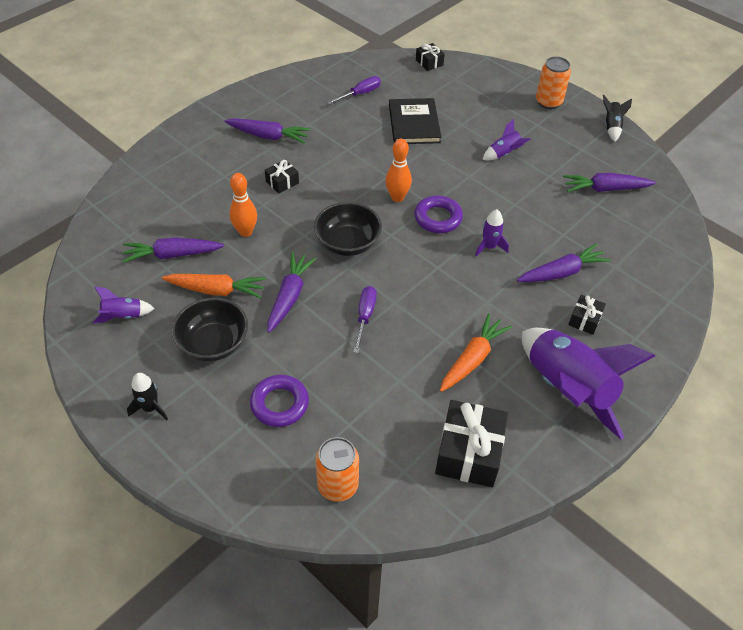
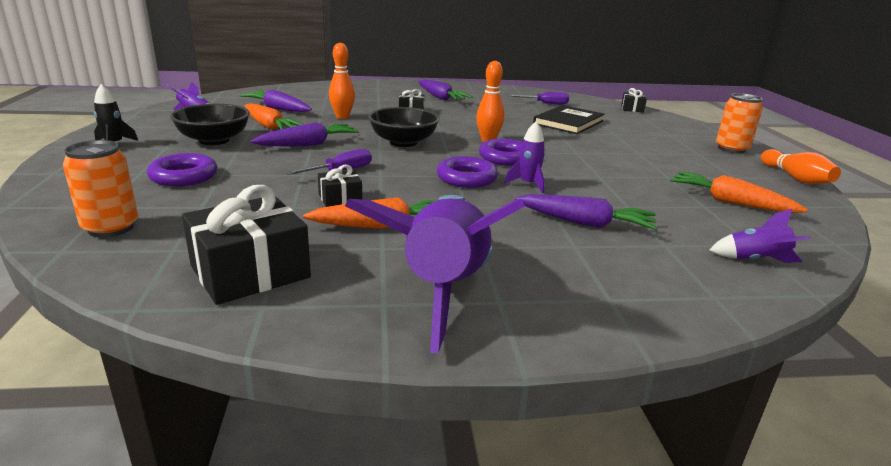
camera: 40 degrees right, 25 degrees down
(448, 266) = (466, 178): none -> purple ring
(504, 154) = (634, 154): purple rocket -> purple rocket (755, 260)
(584, 320) = (559, 258): black gift -> black gift (340, 198)
(605, 189) = (730, 202): purple carrot -> orange carrot
(611, 127) = (795, 178): black rocket -> orange bowling pin

